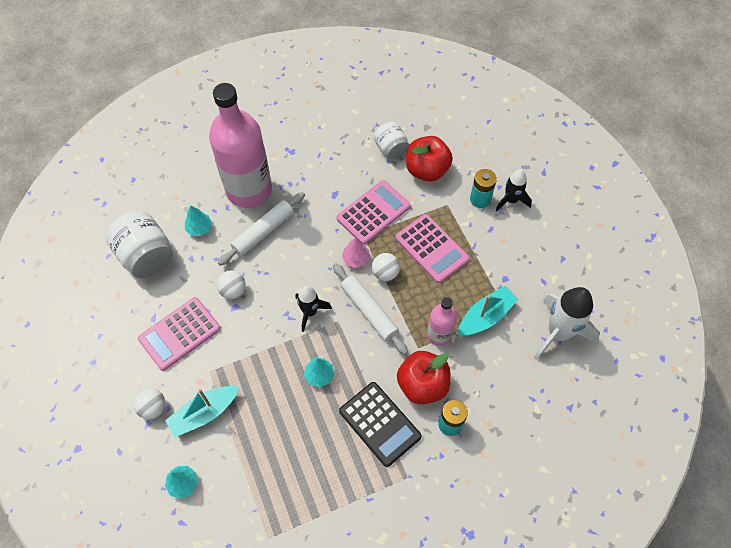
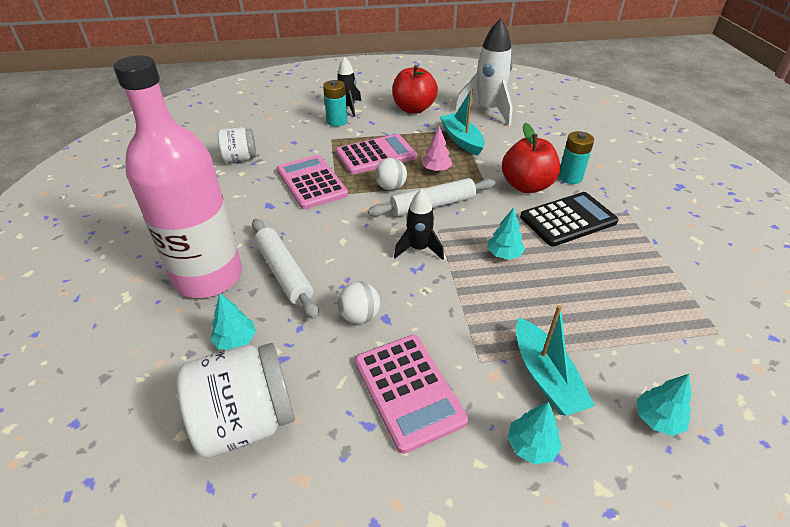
camera: 75 degrees left, 20 degrees down
(153, 408) = (531, 446): white ball -> turquoise tree
(356, 259) = (363, 203): pink tree -> pink tree (436, 169)
(427, 170) = (283, 142): red apple -> red apple (413, 109)
(439, 335) = (474, 167): pink bottle -> none

